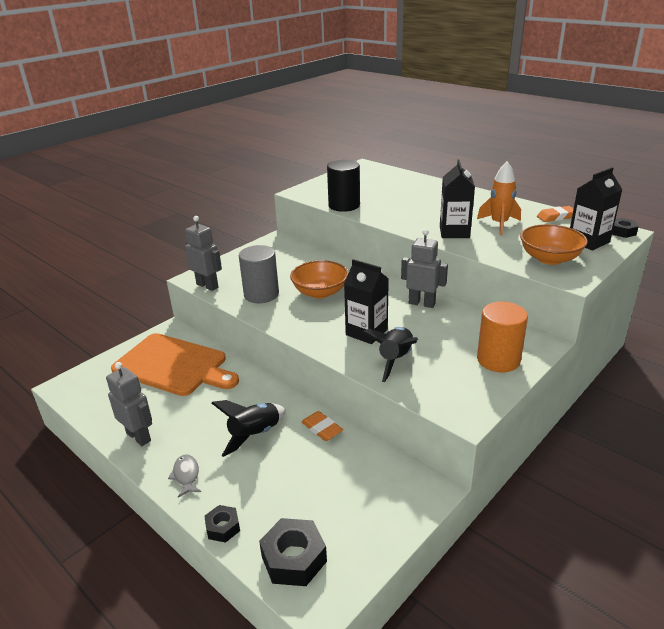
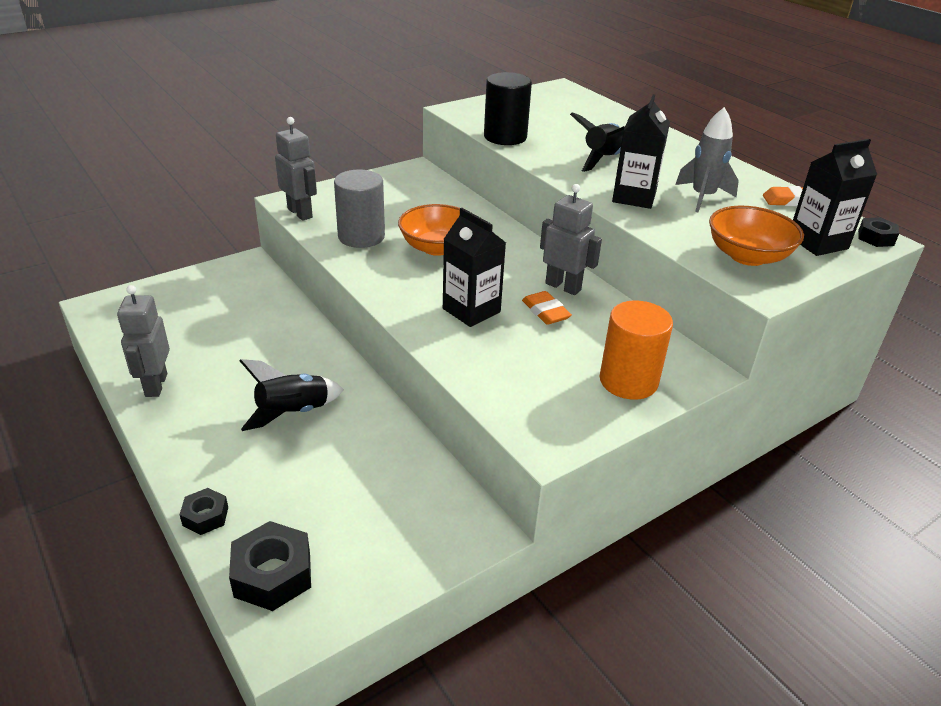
camera: 10 degrees right, 5 degrees up
(139, 436) = (155, 385): grey robot -> grey robot turned 150 degrees counterclockwise
(173, 365) = (233, 307): orange cutting board -> none
(186, 475) = (190, 444): grey fish -> none
(322, 429) = (379, 423): orange eraser -> orange eraser (545, 312)
(395, 360) = (490, 353): black rocket -> black rocket (603, 160)
(499, 224) = (702, 197): orange rocket -> grey rocket

